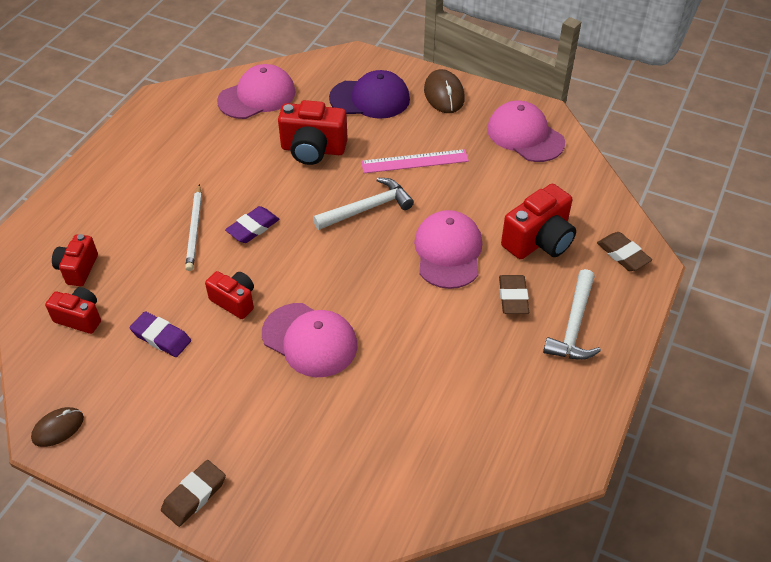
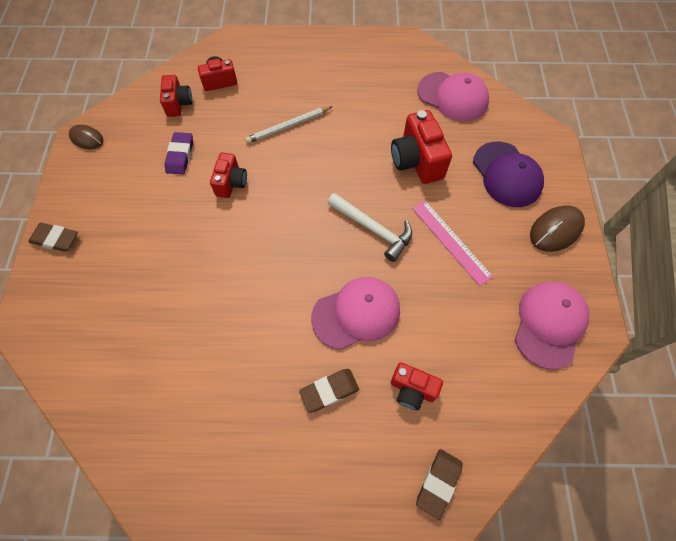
camera: 65 degrees right, 15 degrees up
(253, 228) = (308, 160): purple eraser -> none
(310, 340) = (214, 249): pink cap -> none
(539, 241) = (412, 389): red camera -> red camera, size x0.62
(574, 325) = (320, 462): white hammer -> none

